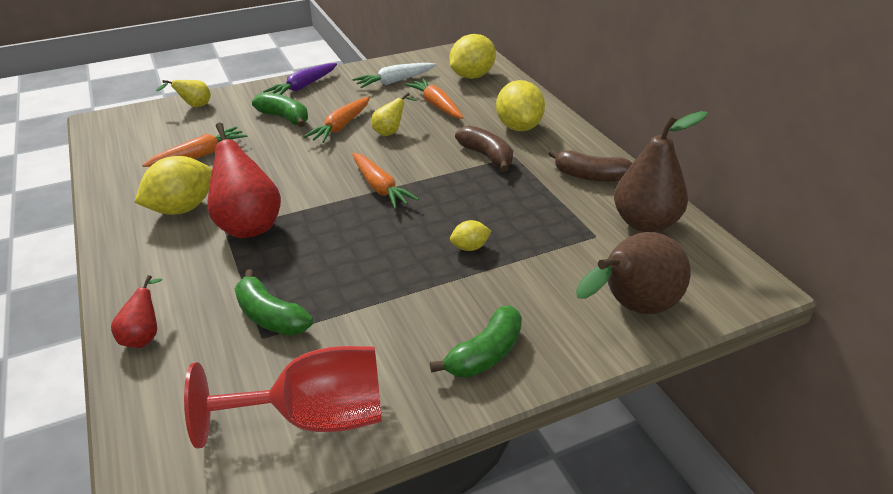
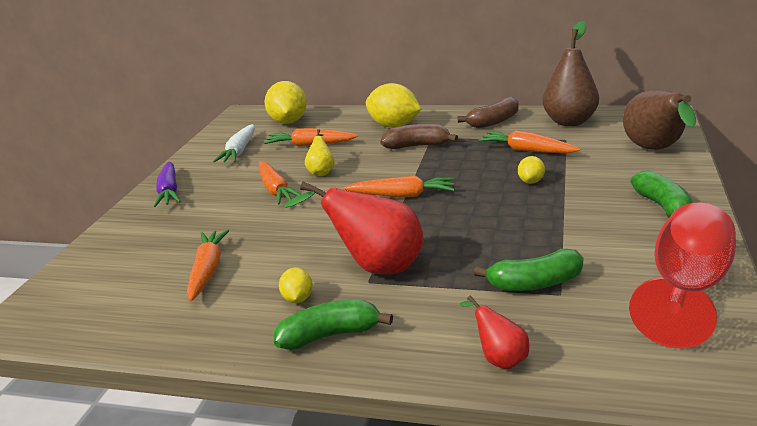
camera: 50 degrees left, 10 degrees down
(182, 208) = (298, 299): yellow lemon -> yellow lemon, size x0.50
(194, 106) = (96, 256): yellow pear -> none
(284, 118) = (212, 212): green banana -> green banana (329, 335)
(540, 220) = (526, 150): none -> orange carrot

